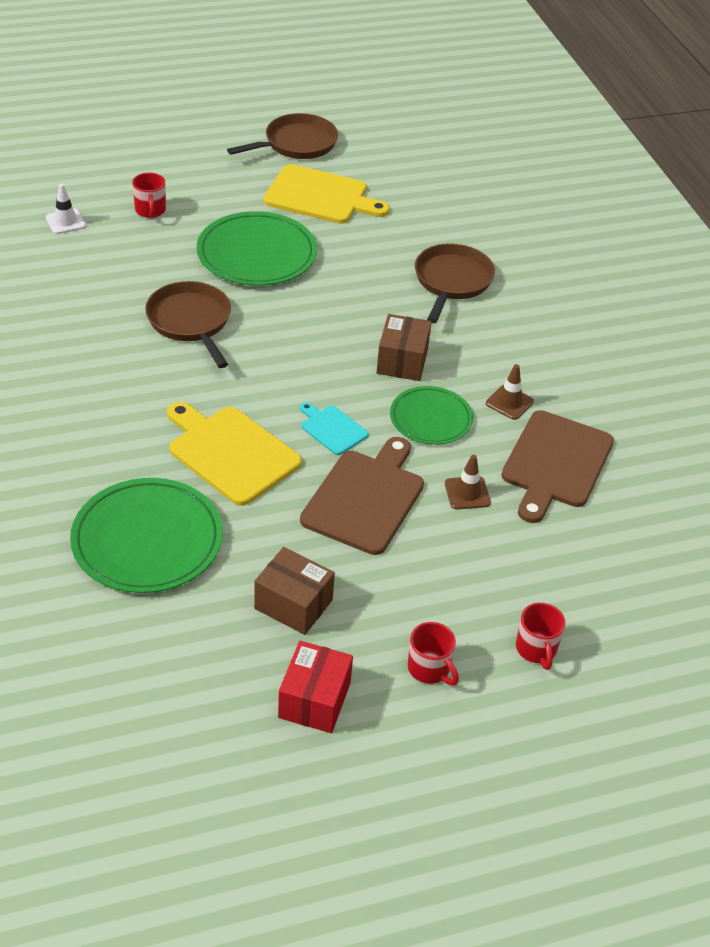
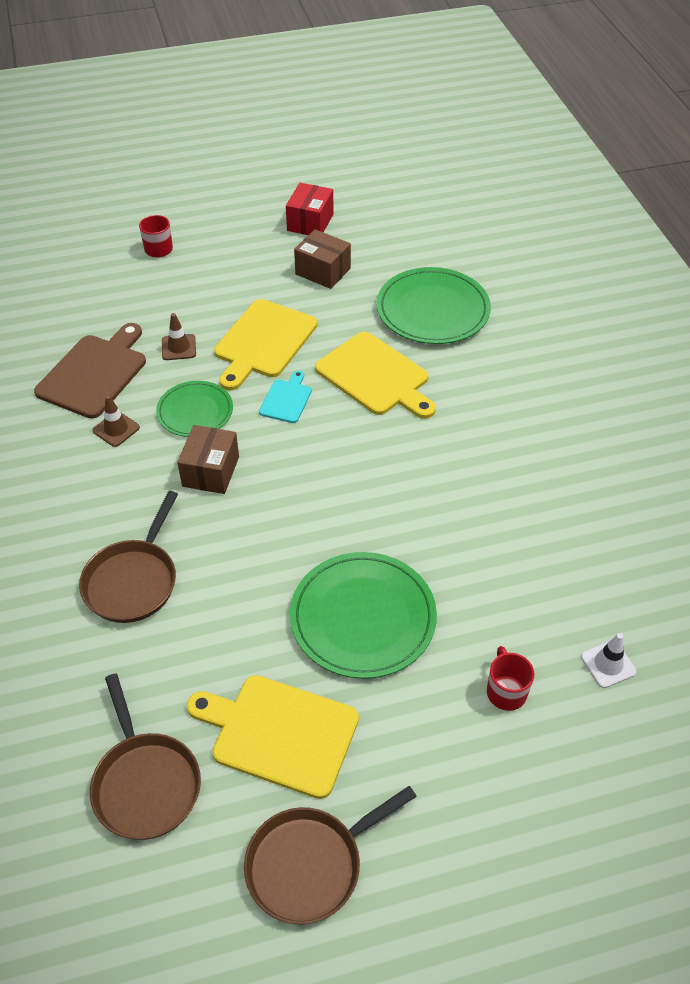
camera: 175 degrees left, 5 degrees up
(191, 322) = (428, 512): brown pan -> brown pan (145, 783)
(332, 429) = (286, 399): turquoise cutting board -> turquoise cutting board turned 120 degrees counterclockwise
(365, 498) = (263, 342): brown cutting board -> yellow cutting board
(429, 669) = (233, 238): red mug -> none

